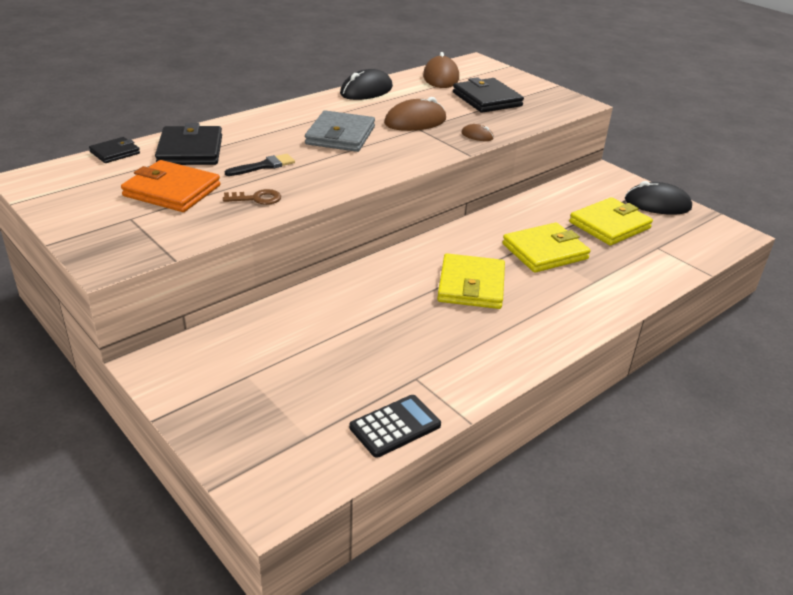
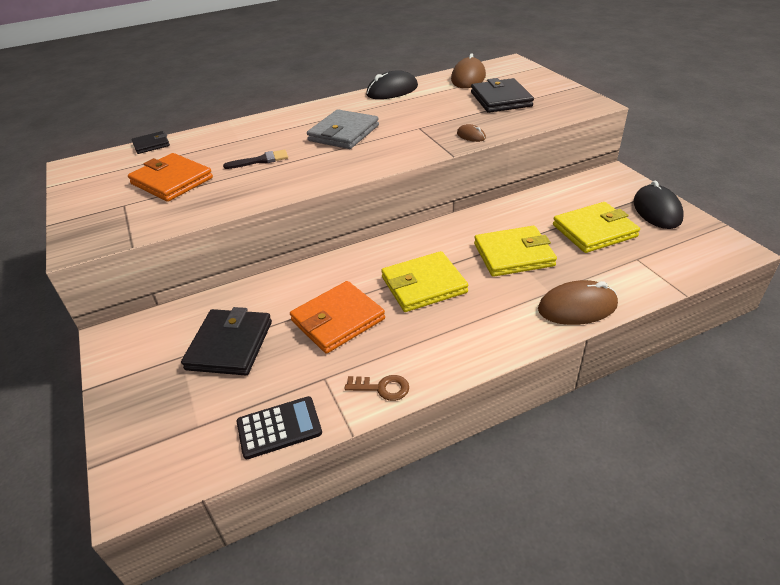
camera: 20 degrees right, 5 degrees up
(190, 150) = (210, 144): black wallet -> black wallet (230, 345)
(257, 198) = (235, 191): brown key -> brown key (382, 388)
(401, 325) = (338, 320): none -> orange wallet
(415, 121) = (419, 120): brown mouse -> brown mouse (577, 307)
(471, 285) = (423, 285): yellow wallet -> yellow wallet turned 45 degrees clockwise
(657, 204) = (657, 210): black mouse -> black mouse turned 60 degrees clockwise

